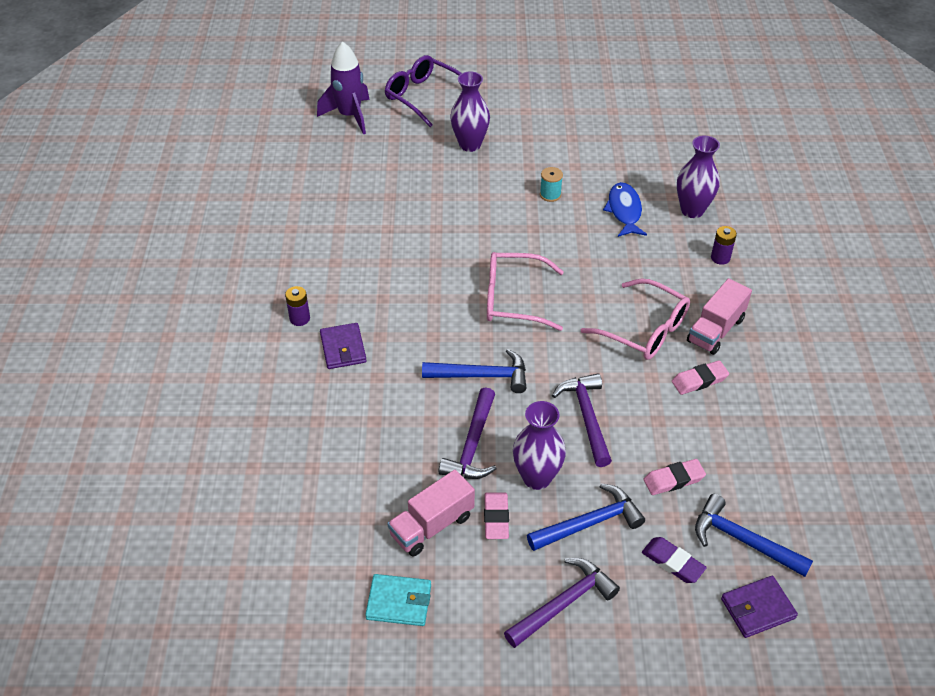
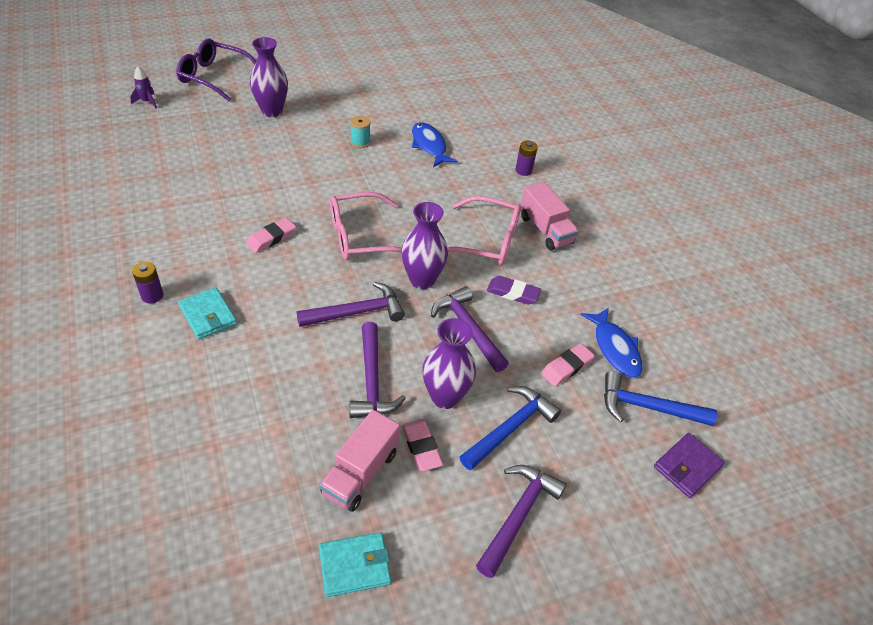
camera: 25 degrees left, 0 degrees up
(343, 348) = (208, 315): purple wallet -> turquoise wallet
(349, 116) = (147, 102): purple rocket -> purple rocket, size x0.48
(482, 376) = (357, 312): blue hammer -> purple hammer
(673, 562) = (598, 444): purple eraser -> purple eraser (512, 293)
(692, 210) = (485, 136): purple vase -> purple vase (422, 280)
(699, 380) = (550, 274): pink eraser -> pink eraser (271, 238)
(715, 330) = (545, 230): pink truck -> pink truck turned 45 degrees counterclockwise
(735, 473) = (614, 348): none -> blue fish

